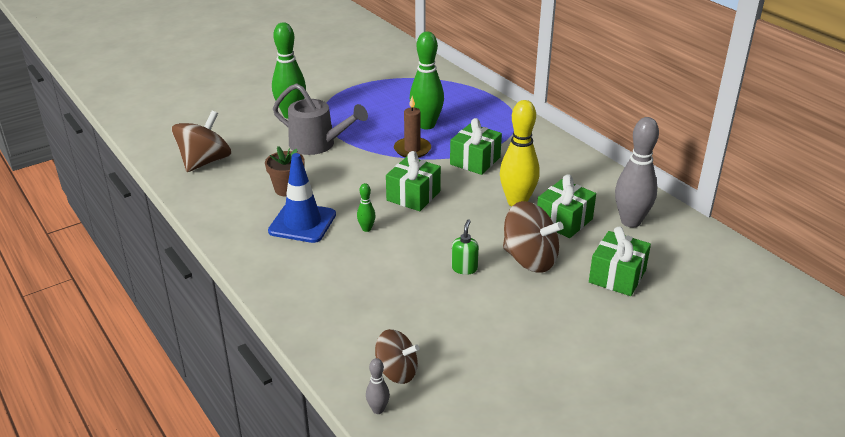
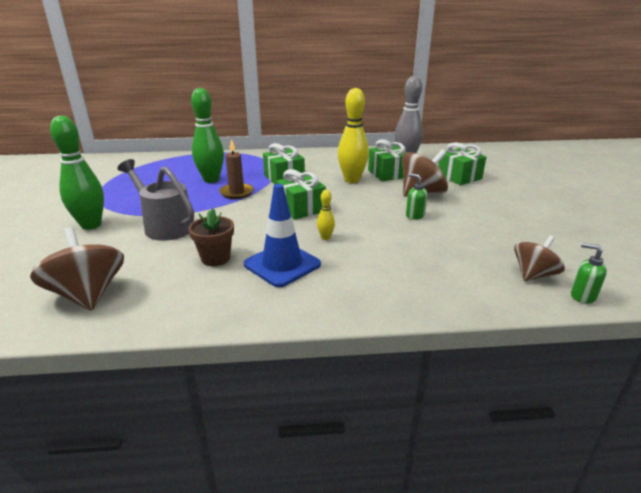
camera: 60 degrees left, 5 degrees down
(318, 144) = (165, 225): grey watering can -> grey watering can turned 105 degrees counterclockwise
(366, 229) = (325, 237): green bowling pin -> yellow bowling pin
(378, 409) = (582, 296): grey bowling pin -> green soap dispenser

